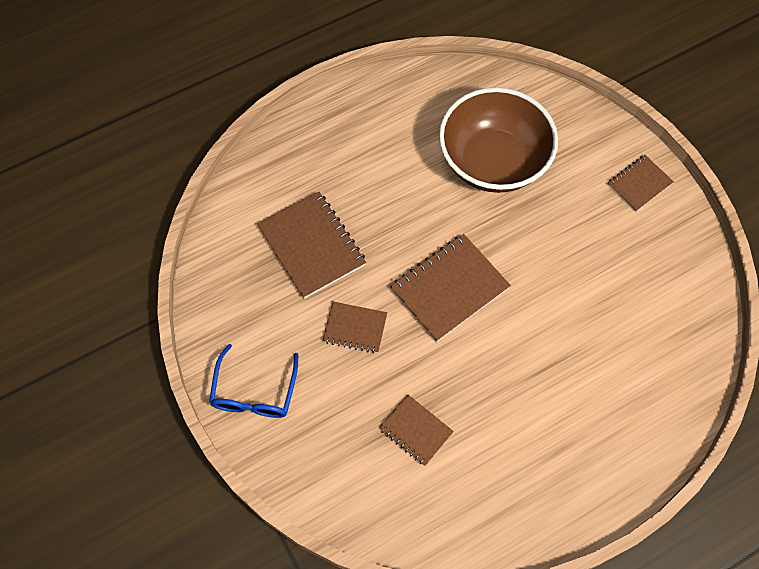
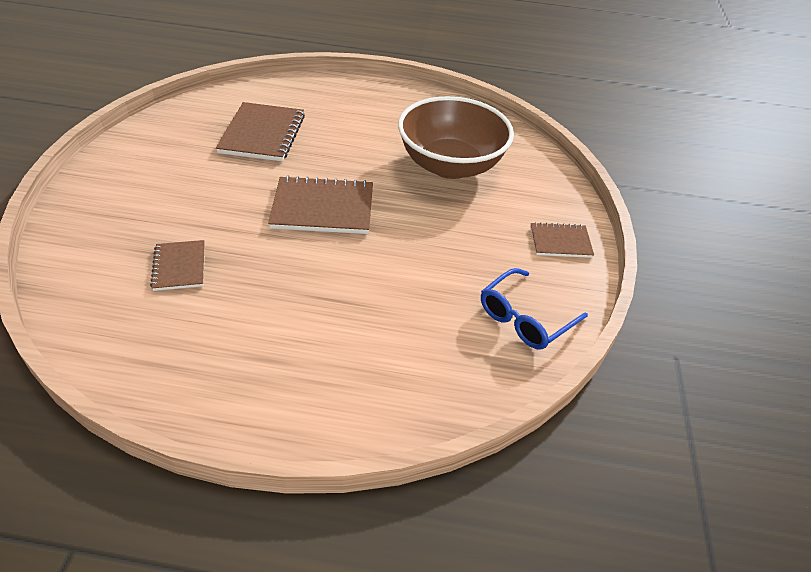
camera: 35 degrees right, 20 degrees down
(254, 392) = (114, 176): blue glasses -> blue glasses (524, 318)
(355, 328) = (226, 187): brown notebook -> none

